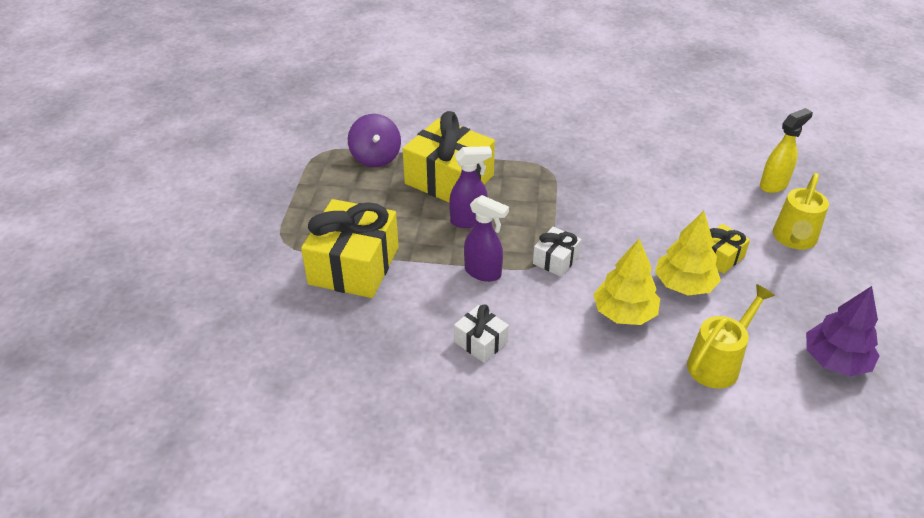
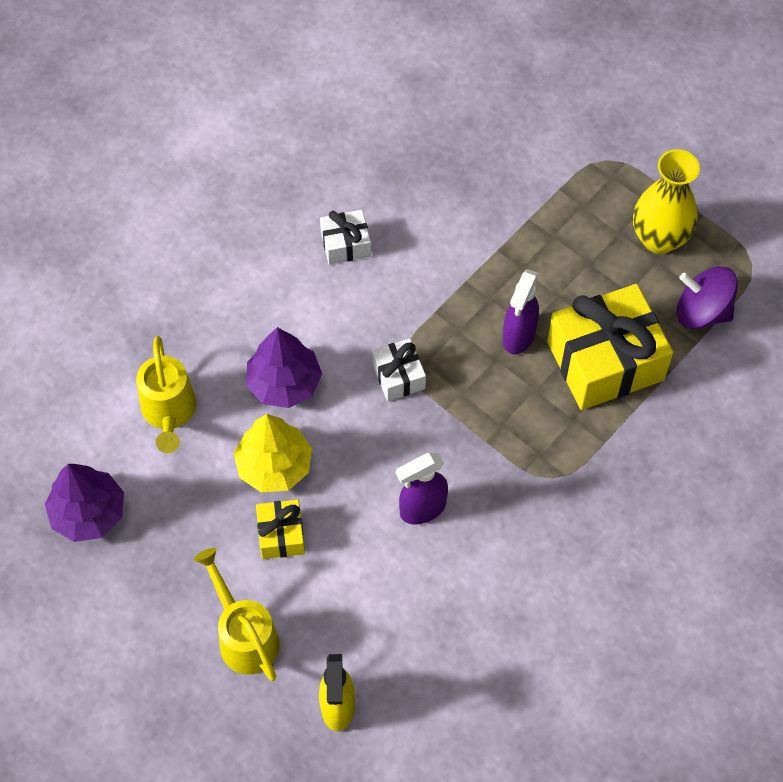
camera: 125 degrees right, 20 degrees up
(334, 193) = (659, 238): none -> yellow vase
(354, 266) = (525, 200): yellow gift -> none
(483, 272) = (431, 301): purple spray bottle -> purple spray bottle (422, 509)
(624, 313) = (284, 383): yellow tree -> purple tree

